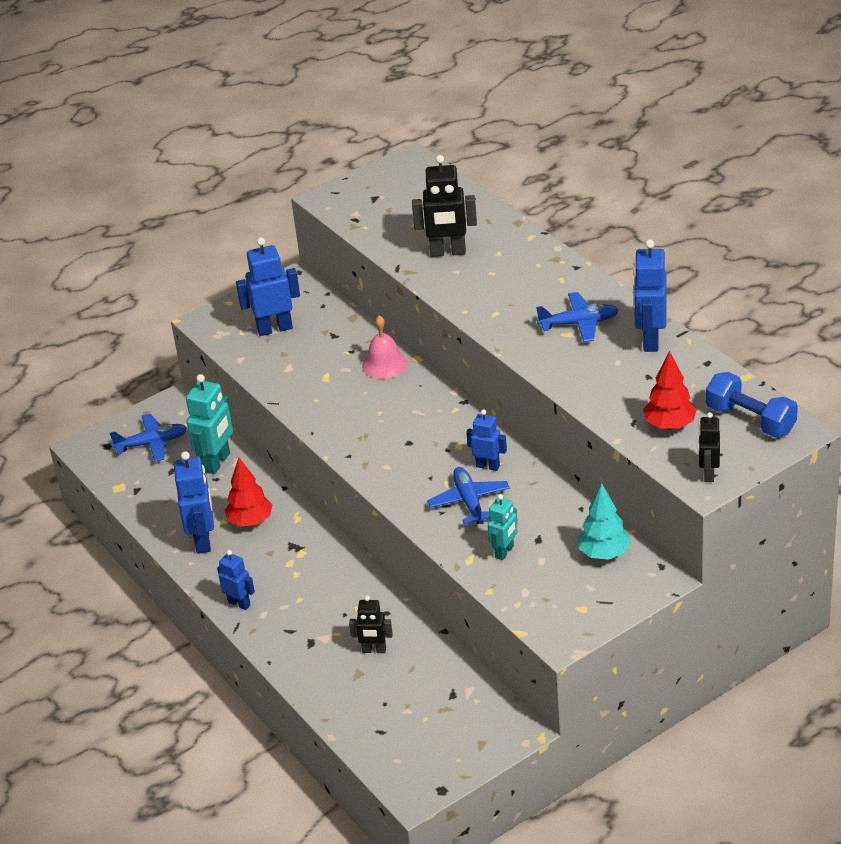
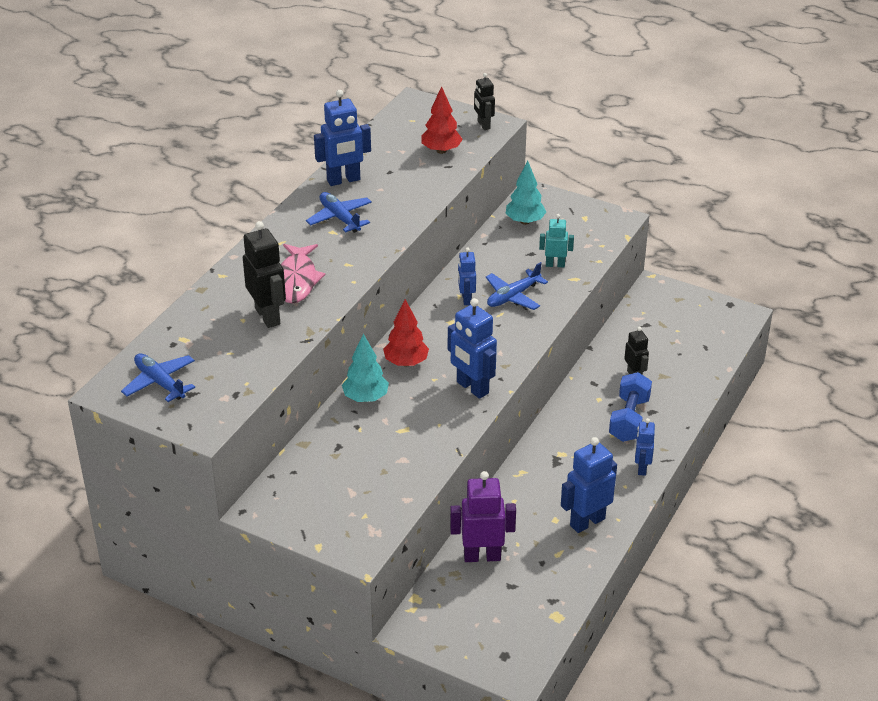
camera: 120 degrees left, 0 degrees up
(152, 443) = (482, 619): blue plane -> blue plane (160, 383)
(217, 462) = (482, 556): turquoise robot -> purple robot
(250, 521) = (544, 500): red tree -> red tree (406, 362)
(274, 329) = (347, 492): blue robot -> blue robot (472, 388)
(384, 364) = (365, 398): pink bell -> turquoise tree
(491, 278) = (297, 280): none -> pink fish
(708, 474) = (483, 125): black robot -> black robot turned 90 degrees clockwise
(750, 420) = (414, 120): blue dumbbell -> blue dumbbell (629, 419)

